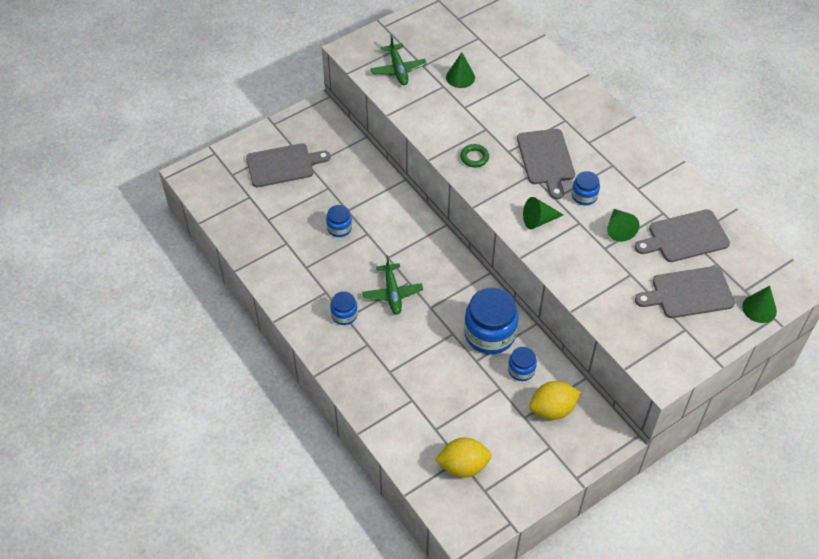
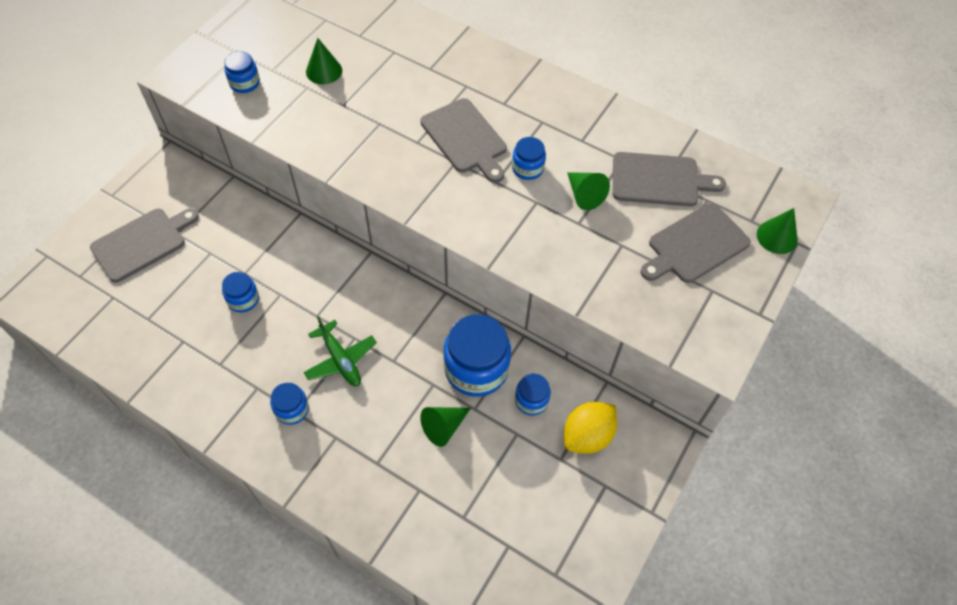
camera: 25 degrees left, 5 degrees up
(398, 69) = (245, 83): green plane -> blue jar
(463, 466) = (516, 553): yellow lemon -> none
(474, 157) = (380, 162): green ring -> none
(538, 220) = (489, 214): green cone -> green cone (443, 427)
(685, 237) = (659, 180): grey cutting board -> grey cutting board turned 135 degrees counterclockwise

